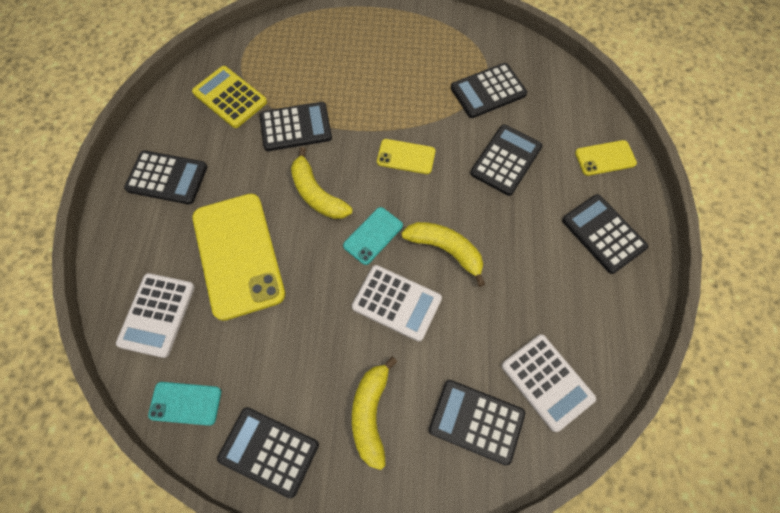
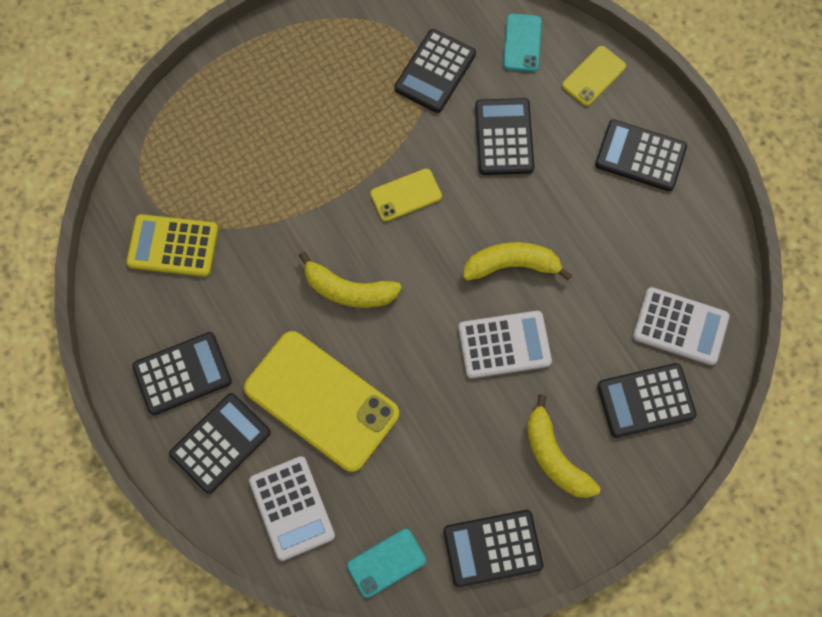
camera: 35 degrees left, 5 degrees up
(295, 127) = (270, 234): black calculator -> black calculator (220, 443)
(373, 236) = (435, 296): turquoise phone -> turquoise phone (522, 43)

